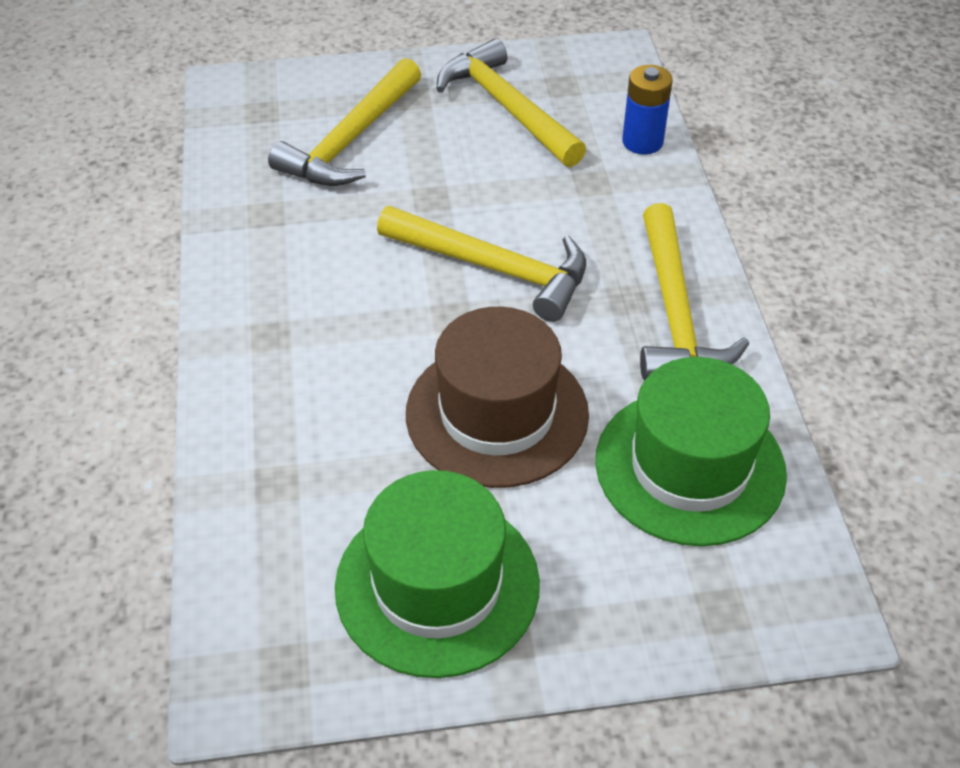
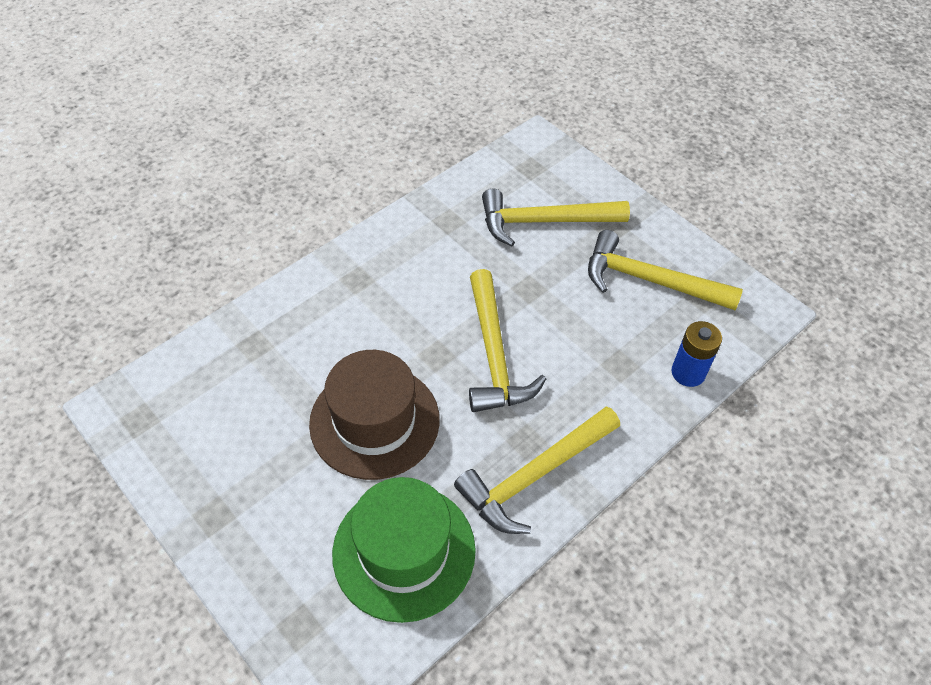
camera: 55 degrees right, 5 degrees up
(437, 585) = (229, 460): green hat -> none
(507, 107) = (649, 280): yellow hammer -> yellow hammer turned 90 degrees counterclockwise

